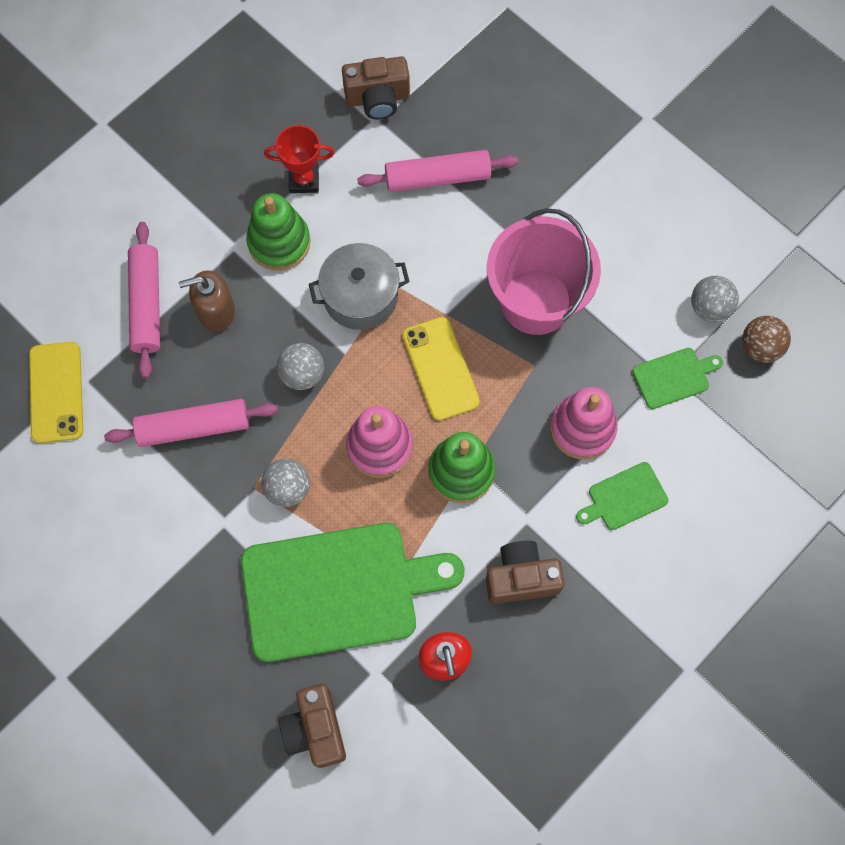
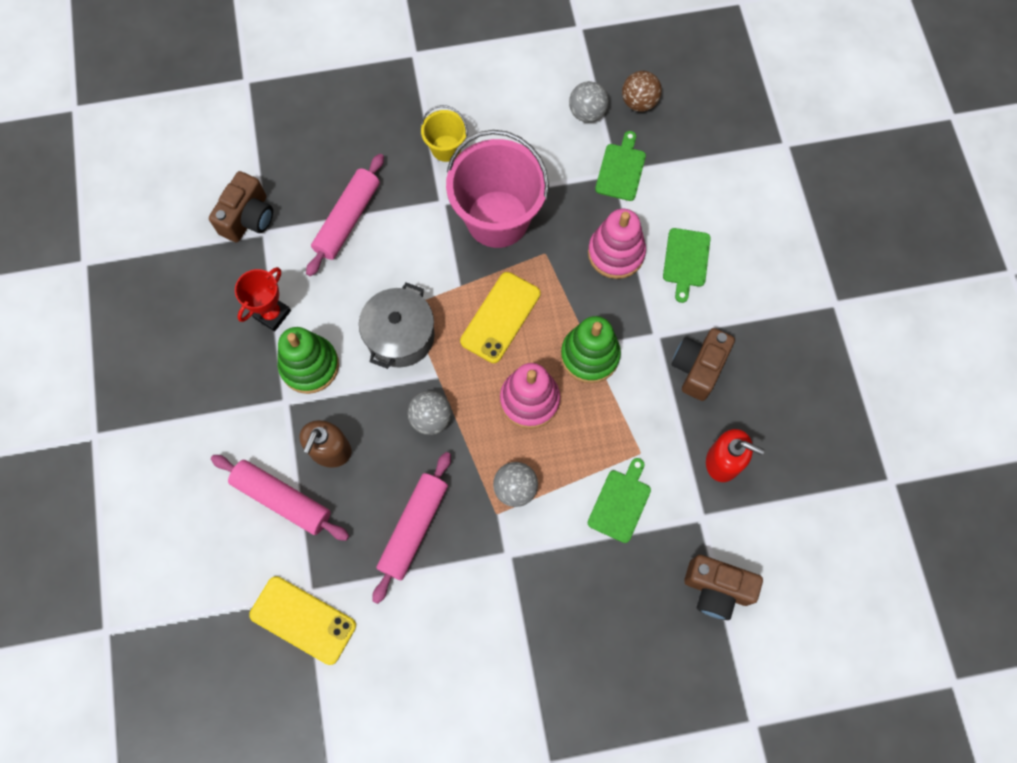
camera: 55 degrees left, 0 degrees up
(338, 590) = (620, 503): green cutting board -> green cutting board, size x0.43
(440, 368) = (500, 317): yellow phone -> yellow phone turned 75 degrees counterclockwise
(572, 210) = (446, 148): none -> yellow bucket

